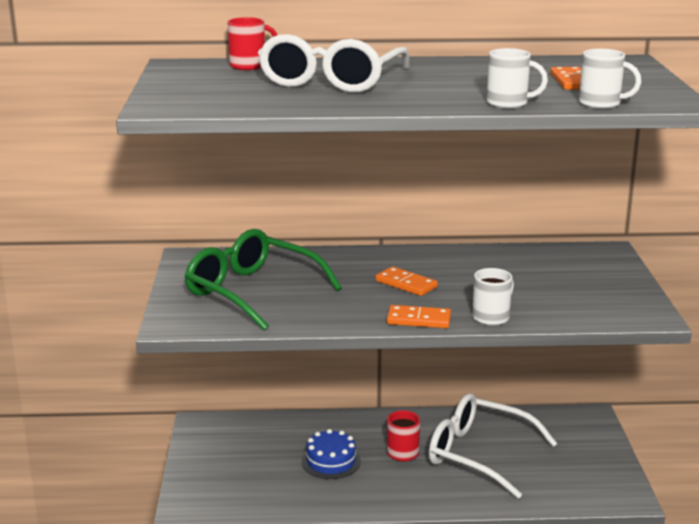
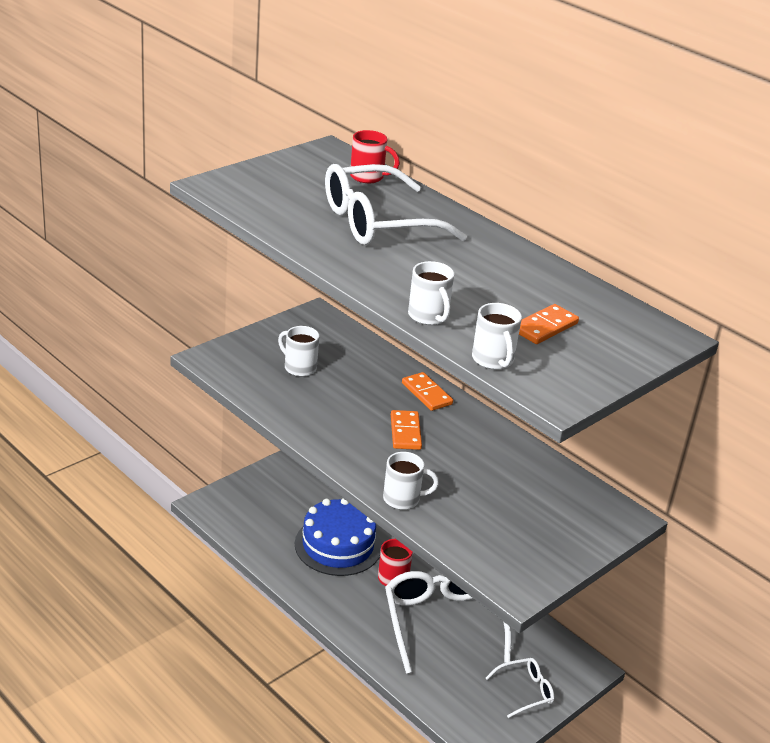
camera: 45 degrees right, 10 degrees up
(252, 292) = (299, 367): green glasses -> white mug
(331, 461) = (338, 545): blue cake -> blue cake, size x1.57
(418, 320) = (351, 464): orange domino -> orange domino (426, 394)
(590, 453) = (525, 691): none -> white glasses

